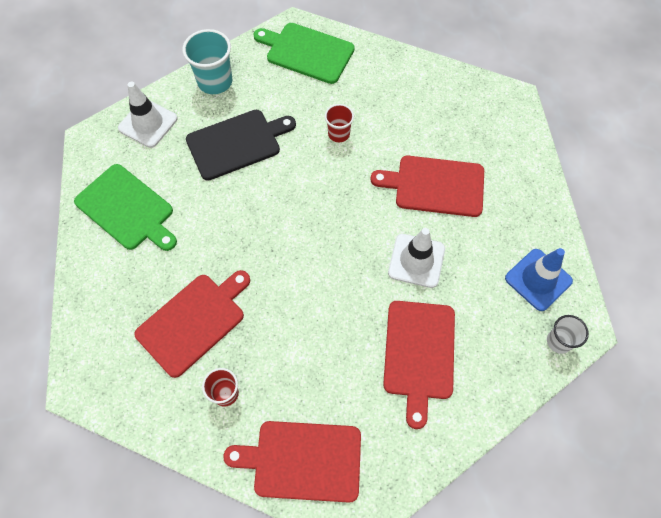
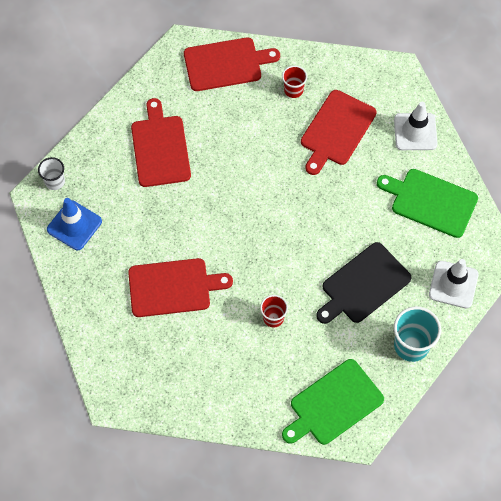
camera: 165 degrees right, 0 degrees up
(306, 52) = (333, 404): green cutting board -> green cutting board turned 135 degrees clockwise
(416, 260) = (176, 217): white traffic cone -> white traffic cone (415, 132)

